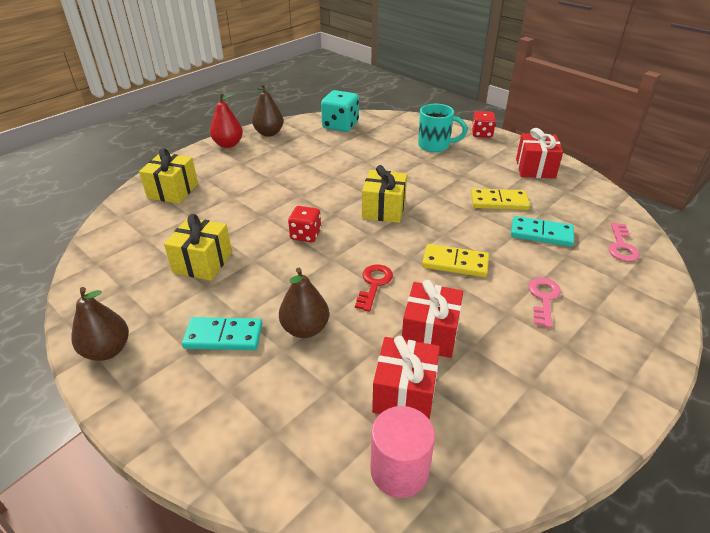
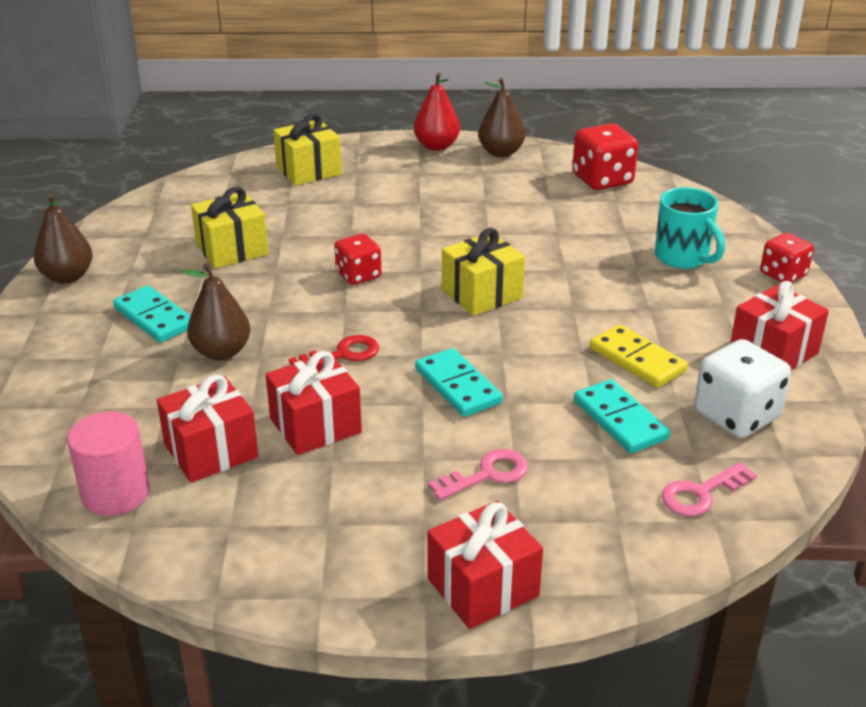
camera: 45 degrees right, 5 degrees down
(340, 125) = (602, 179): turquoise dice -> red dice
(455, 263) = (458, 386): yellow domino -> turquoise domino
(572, 204) = (736, 415): none -> white dice
(640, 356) = (483, 587): none -> red gift

